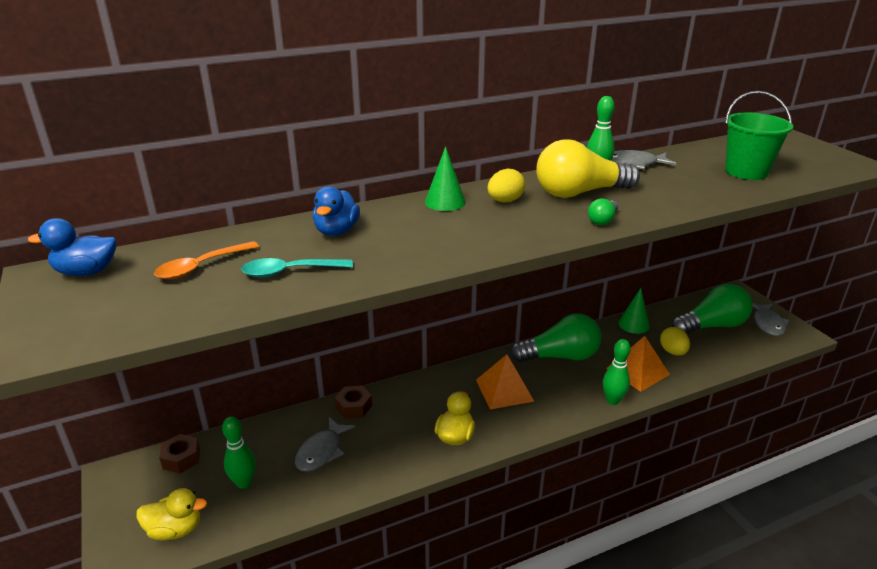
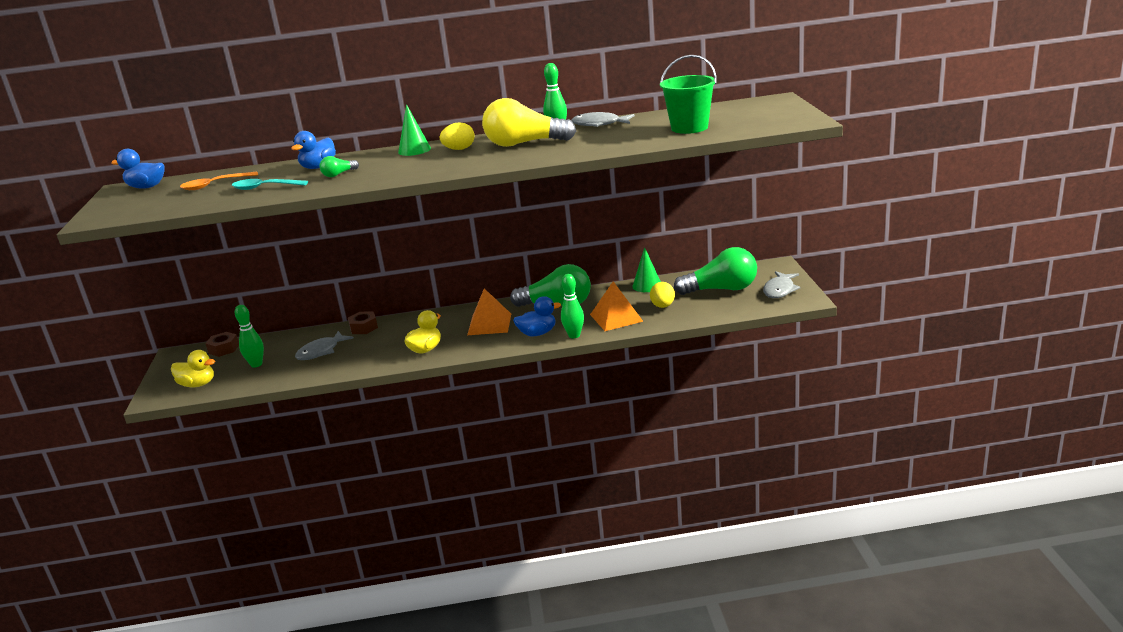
camera: 20 degrees right, 5 degrees down
(569, 400) = (537, 333): none -> blue duck
(603, 220) = (515, 160): green light bulb -> green light bulb (338, 174)

